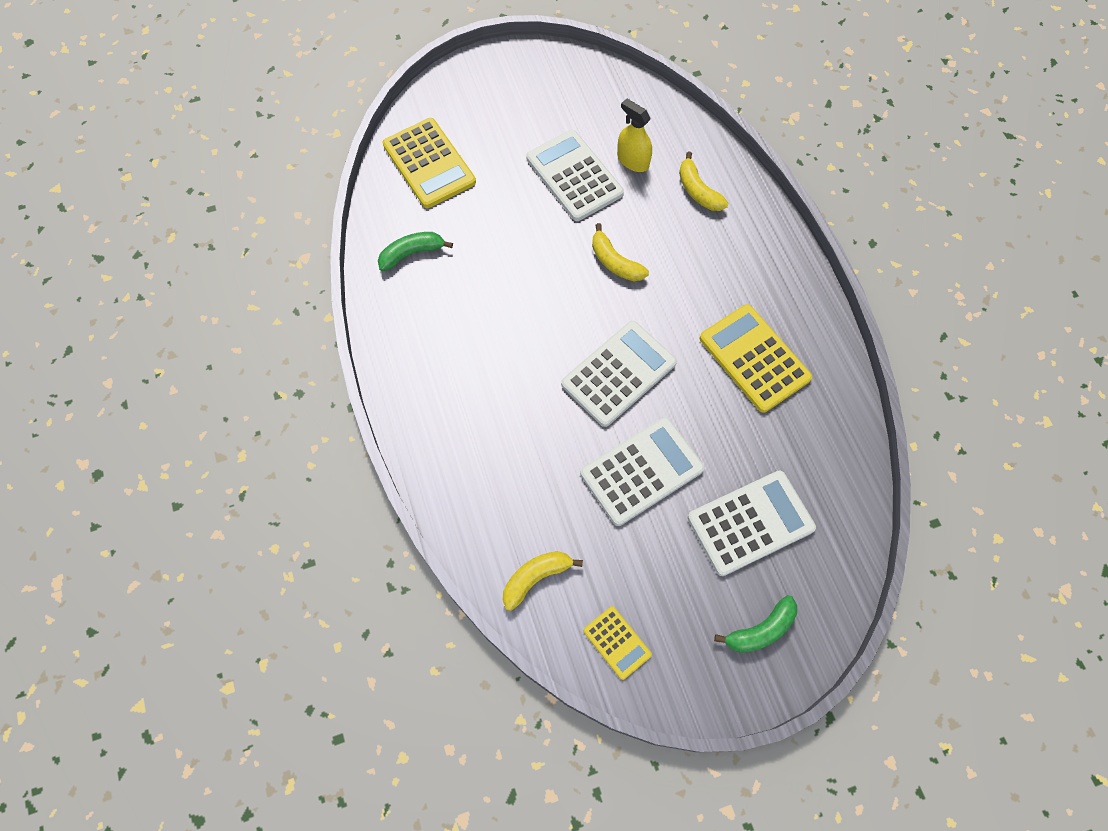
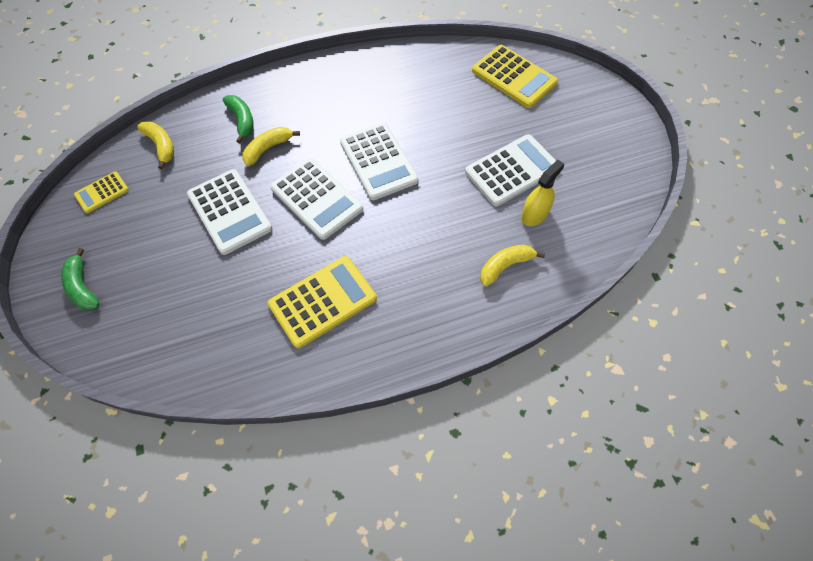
camera: 90 degrees right, 5 degrees down
(411, 253) = (429, 70): green banana -> green banana (242, 120)
(429, 163) = (514, 77): yellow calculator -> yellow calculator turned 105 degrees counterclockwise
(615, 262) = (423, 198): yellow banana -> yellow banana (268, 149)
(750, 523) = (171, 286): white calculator -> white calculator (378, 161)

